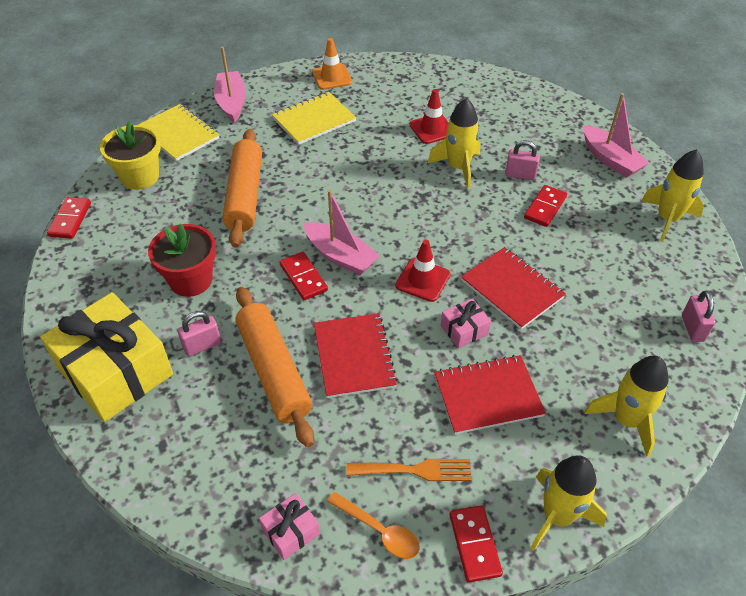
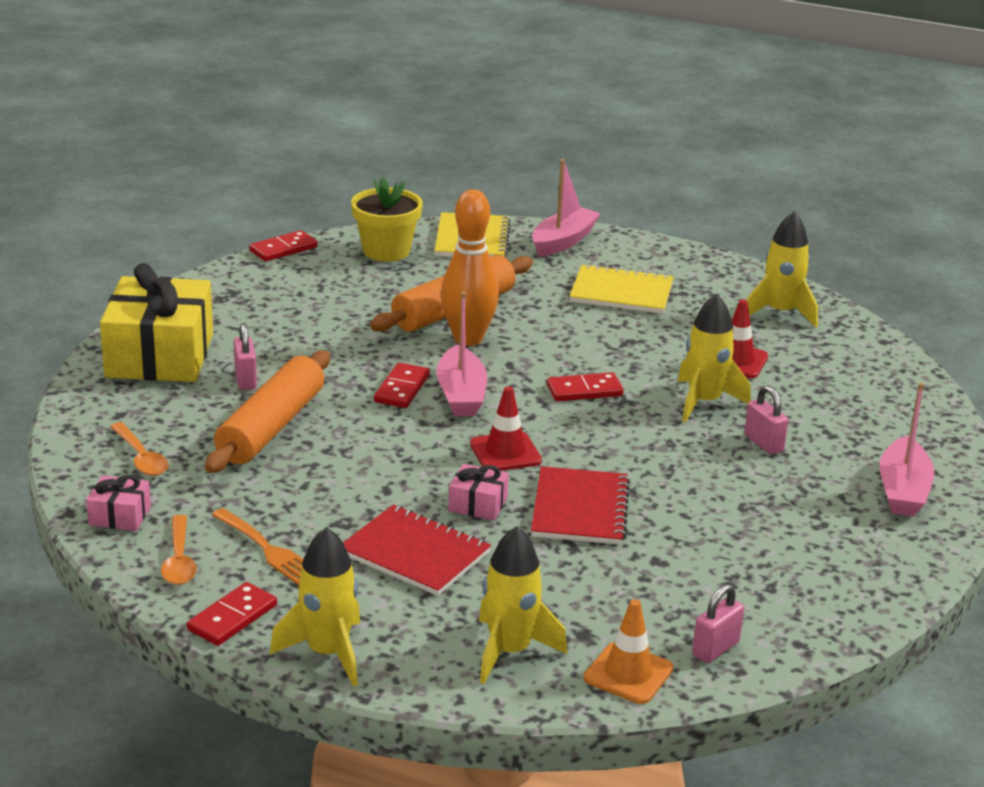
camera: 45 degrees right, 20 degrees down
(191, 280) = (308, 337): red flower pot -> none
(202, 346) = (245, 380): pink padlock -> pink padlock turned 60 degrees clockwise
(231, 469) = (141, 457): none -> orange spoon
(284, 211) = (468, 339): none -> orange bowling pin
(332, 77) = (704, 271): orange traffic cone -> orange traffic cone (628, 673)
(354, 356) = (350, 459): red notebook -> none
(545, 207) = (739, 480): red domino -> red domino (584, 390)
(667, 219) = (870, 568): yellow rocket -> yellow rocket (780, 312)

